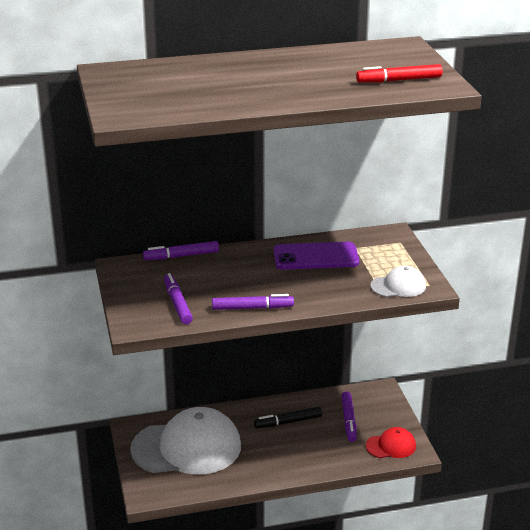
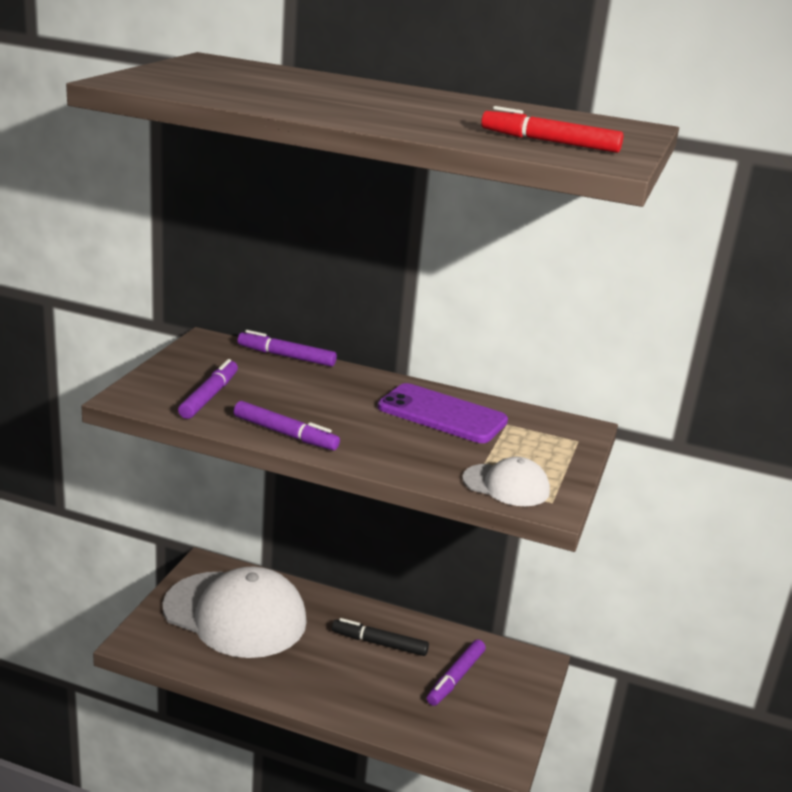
camera: 30 degrees right, 5 degrees down
(391, 446) = (478, 736): red cap -> none

